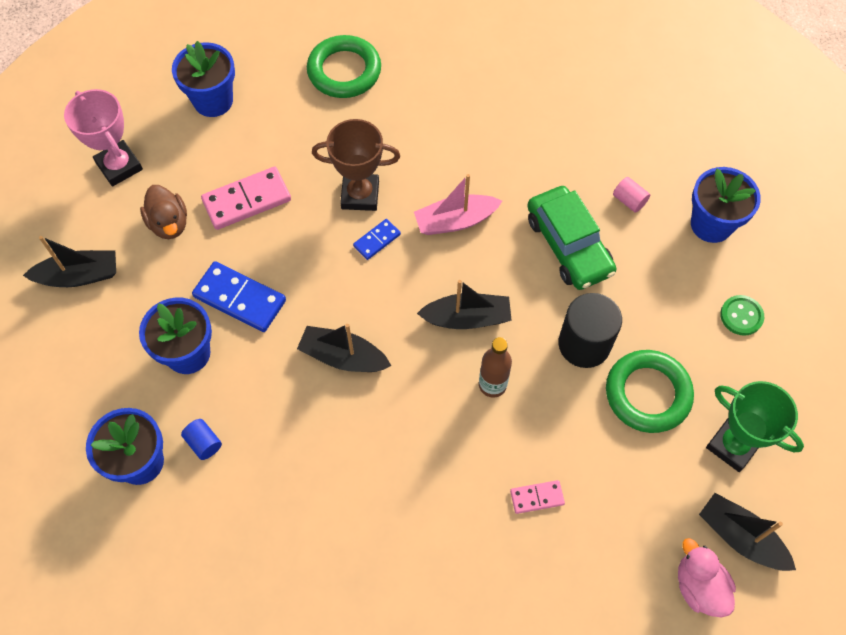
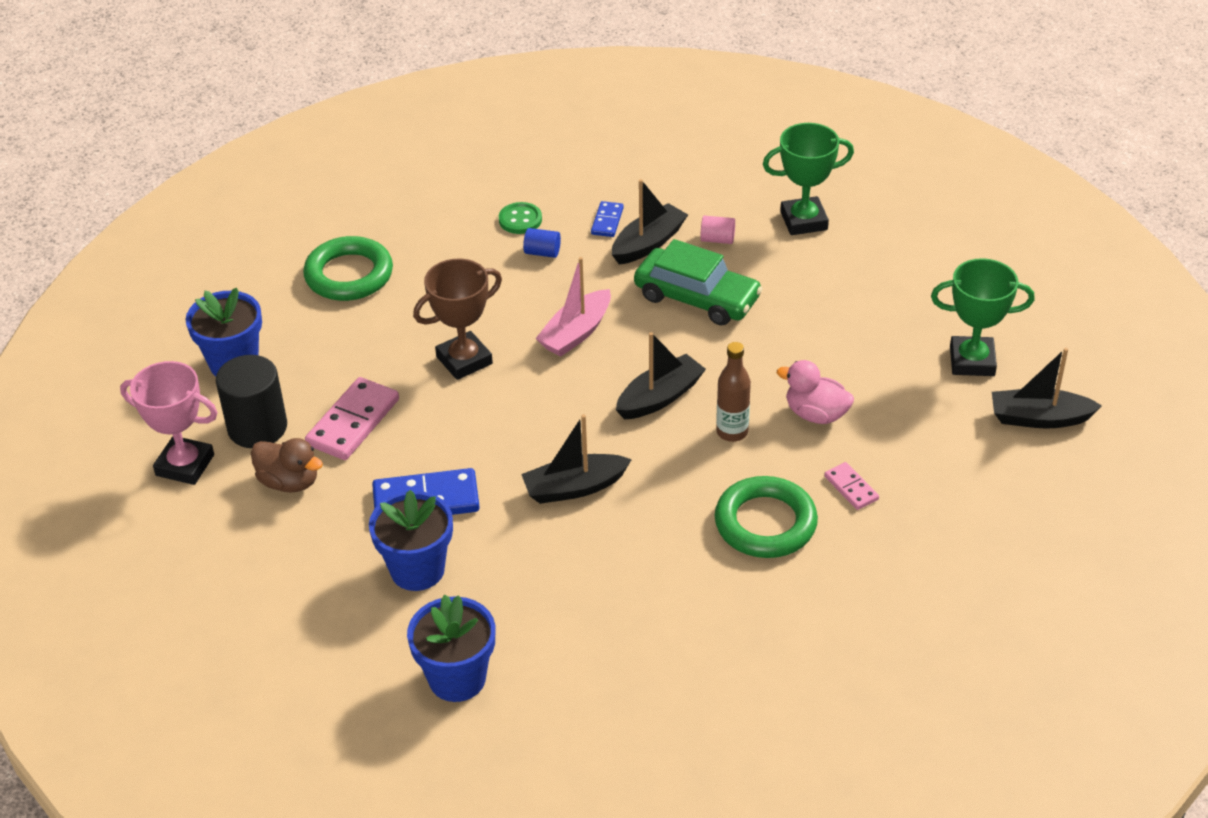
camera: 35 degrees left, 20 degrees down
(79, 276) = (234, 573): black boat -> black boat (648, 243)
(204, 443) = (506, 627): blue cylinder -> blue cylinder (542, 252)
(377, 240) = (516, 385): blue domino -> blue domino (607, 221)
(537, 497) = (851, 488): pink domino -> pink domino turned 75 degrees counterclockwise
(584, 344) = (782, 360): black cylinder -> black cylinder (257, 428)
(647, 394) = (869, 365): green ring -> green ring (765, 523)
(699, 586) = (1040, 470): pink duck -> pink duck (816, 414)
(711, 224) = (803, 221): blue flower pot -> green trophy
(741, 316) = (891, 271): green button -> green button (520, 220)

